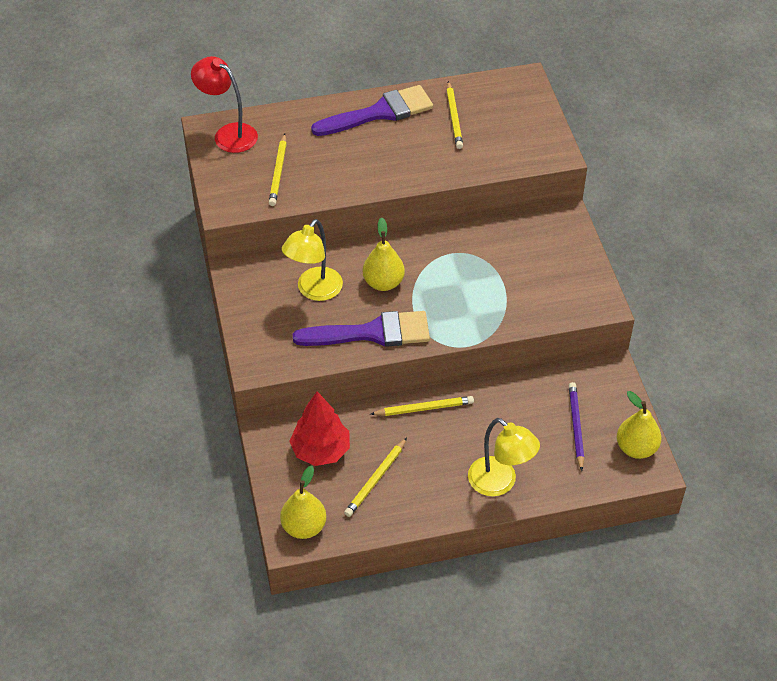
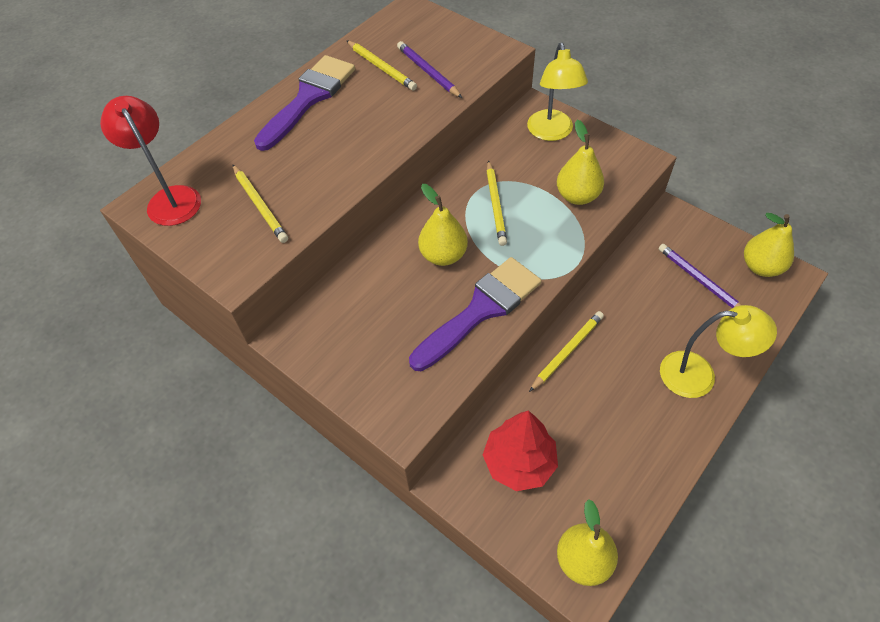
camera: 35 degrees left, 5 degrees up
(228, 134) = (170, 198): red lamp -> red lamp turned 60 degrees clockwise
(314, 291) = (386, 304): yellow lamp -> yellow lamp (552, 133)
(376, 479) = (597, 454): yellow pencil -> yellow pencil (495, 205)
(484, 140) = (428, 72): none -> purple pencil
(522, 301) = (577, 196): none -> yellow pear

